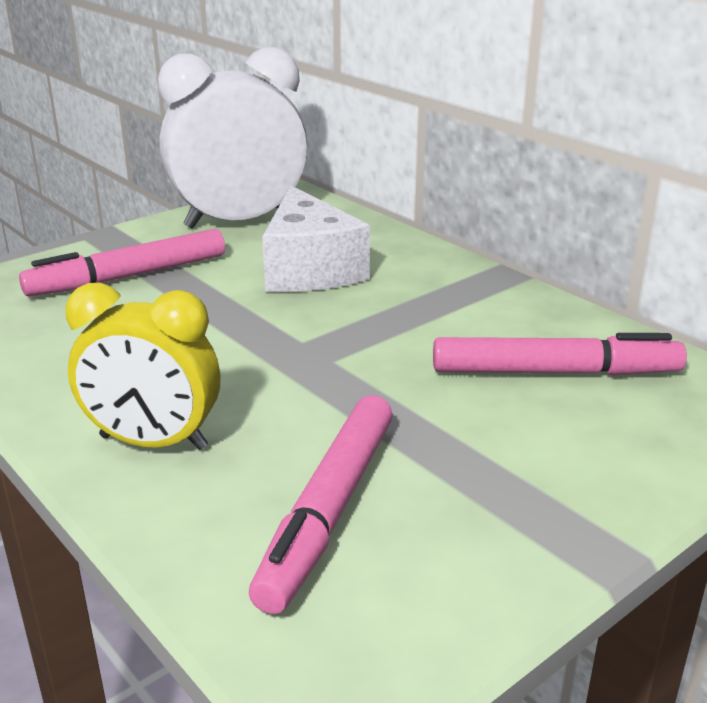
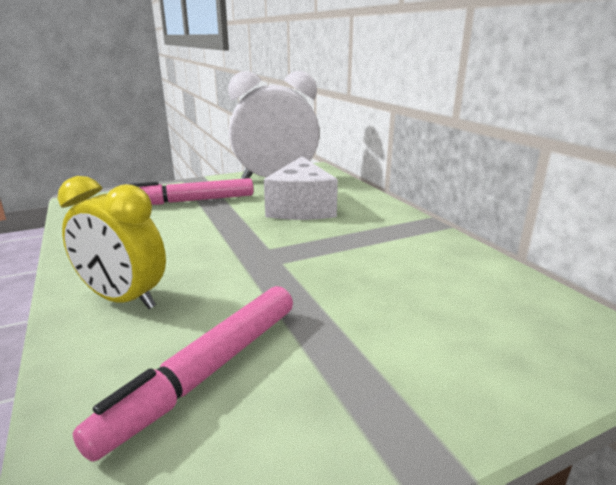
camera: 15 degrees right, 5 degrees down
(555, 372) = (443, 292): pink marker -> none

